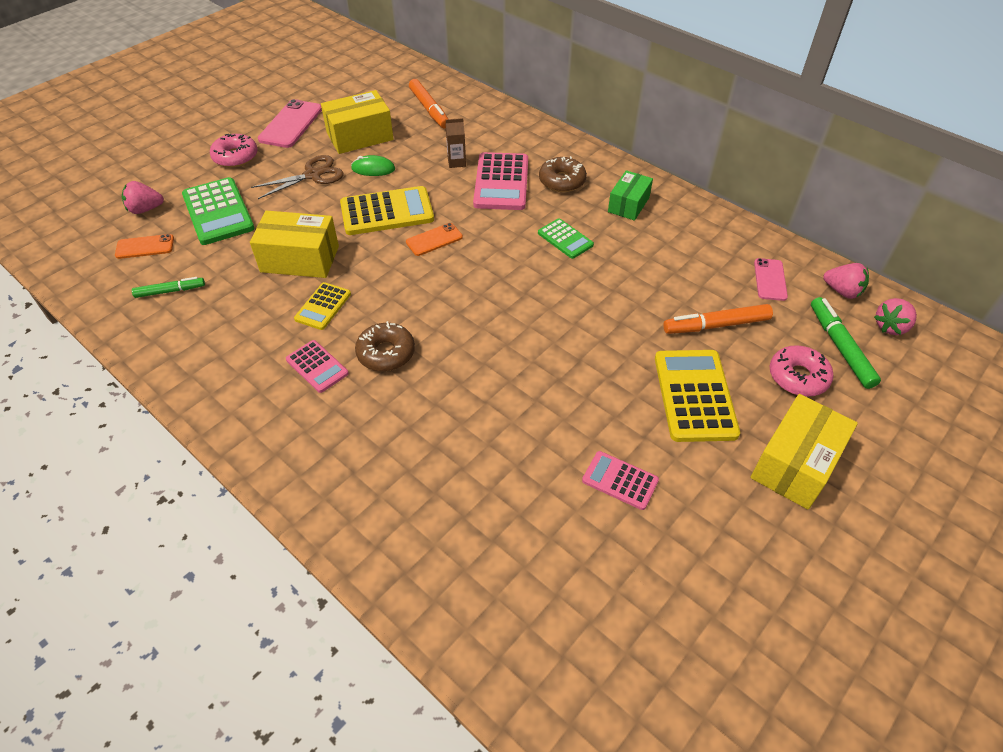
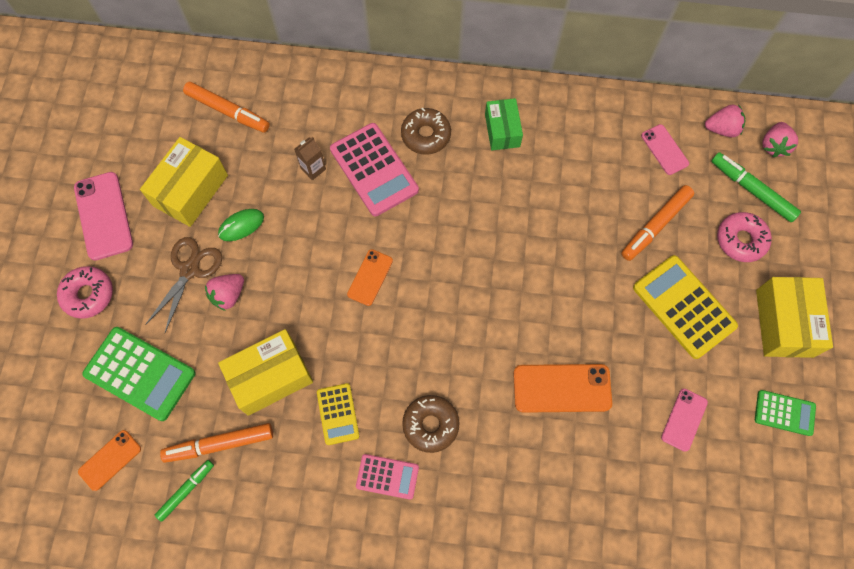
camera: 35 degrees left, 20 degrees up
(145, 209) = (63, 417): pink strawberry -> pink strawberry (228, 295)
(222, 278) = (220, 444): none -> orange marker
(387, 212) = (300, 271): yellow calculator -> none
(522, 391) = (562, 388): none -> orange phone
(565, 239) = (479, 205): green calculator -> green calculator (784, 413)
(620, 480) = (684, 419): pink calculator -> pink phone

